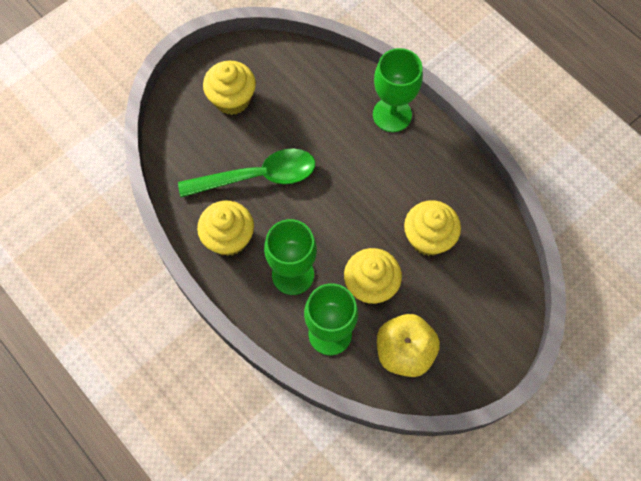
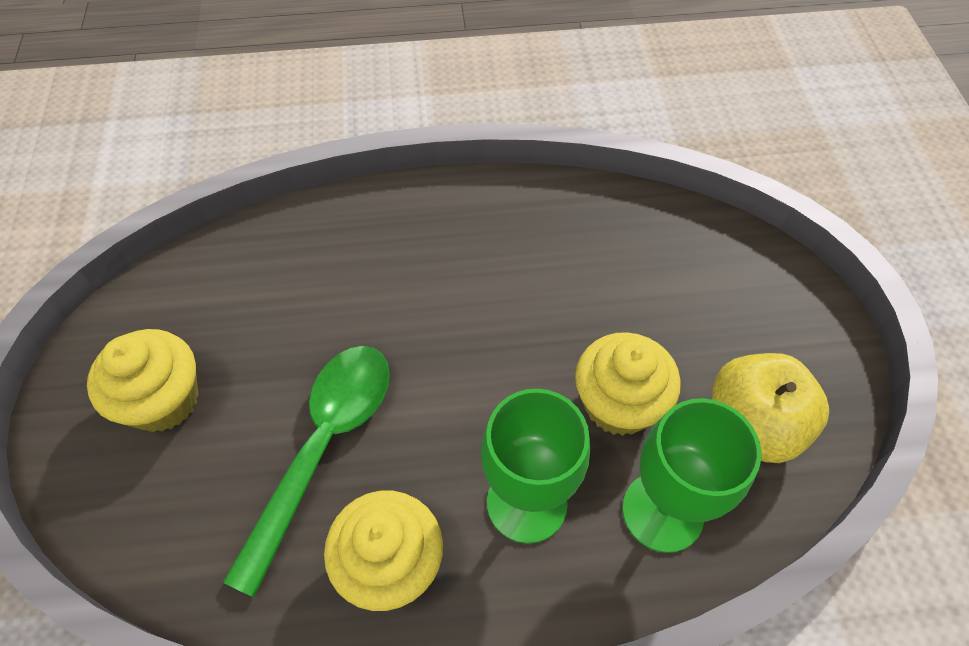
camera: 55 degrees left, 10 degrees down
(392, 115) = (383, 219): green goblet -> none
(428, 238) = (595, 289): yellow cupcake -> none

